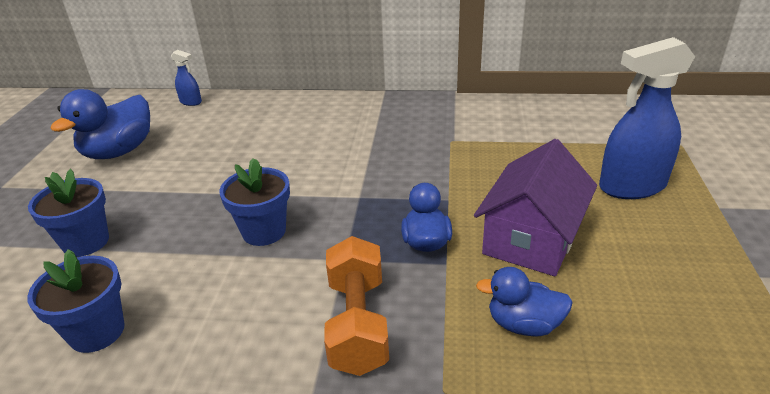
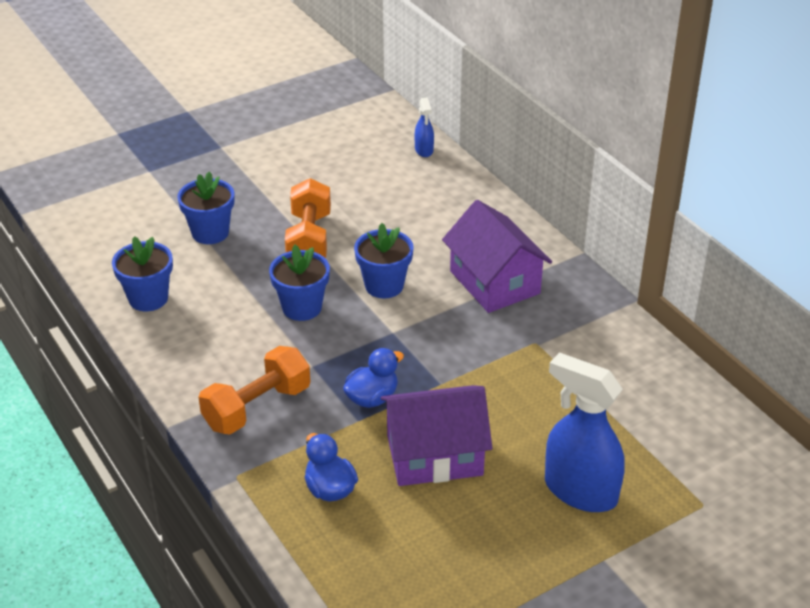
camera: 50 degrees right, 5 degrees up
(119, 151) = (315, 167): blue duck -> none
(190, 190) = (309, 239): none -> orange dumbbell
(301, 178) = (384, 286): none -> blue flower pot
(367, 131) = (494, 282): none -> purple house

